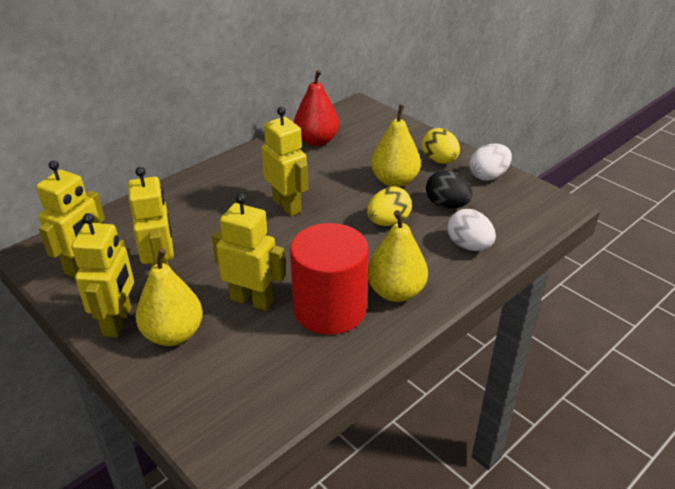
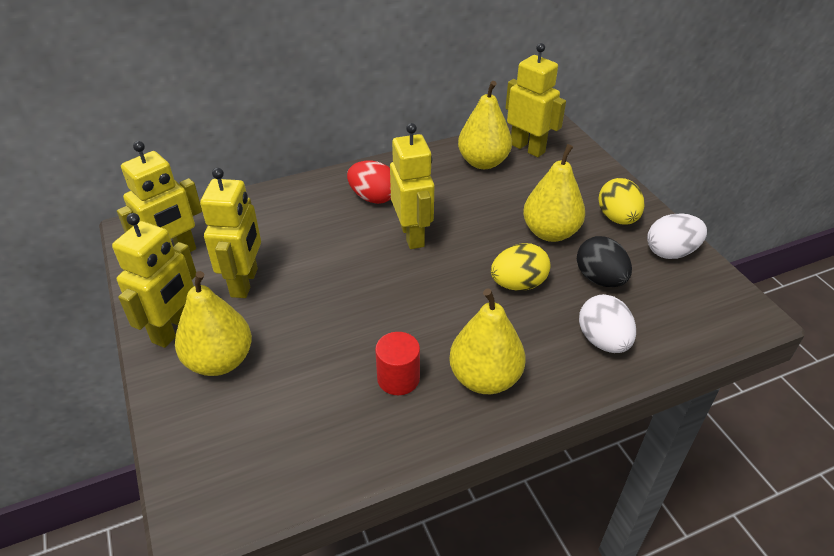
camera: 20 degrees right, 5 degrees up
(239, 184) = (373, 198): none -> red egg
(252, 300) = (319, 343): yellow robot -> yellow robot (527, 148)
(316, 141) = (483, 162): red pear -> yellow pear
(329, 309) = (398, 378): red cylinder -> red cylinder, size x0.49

